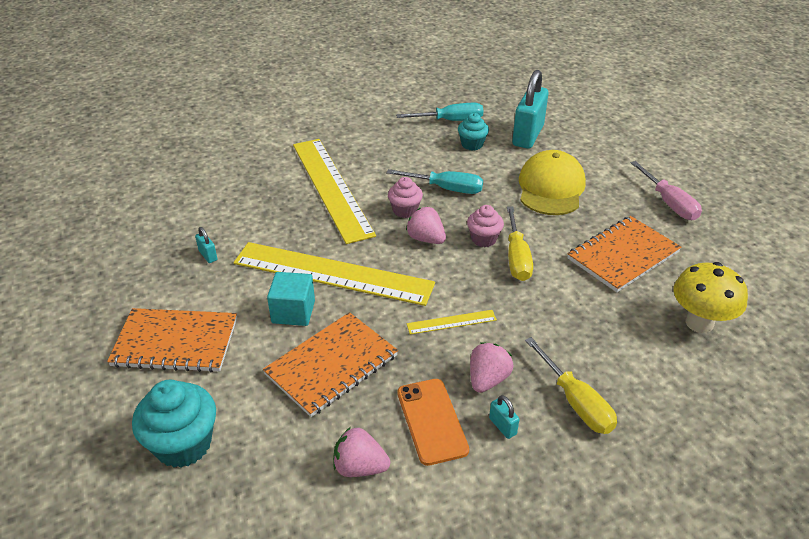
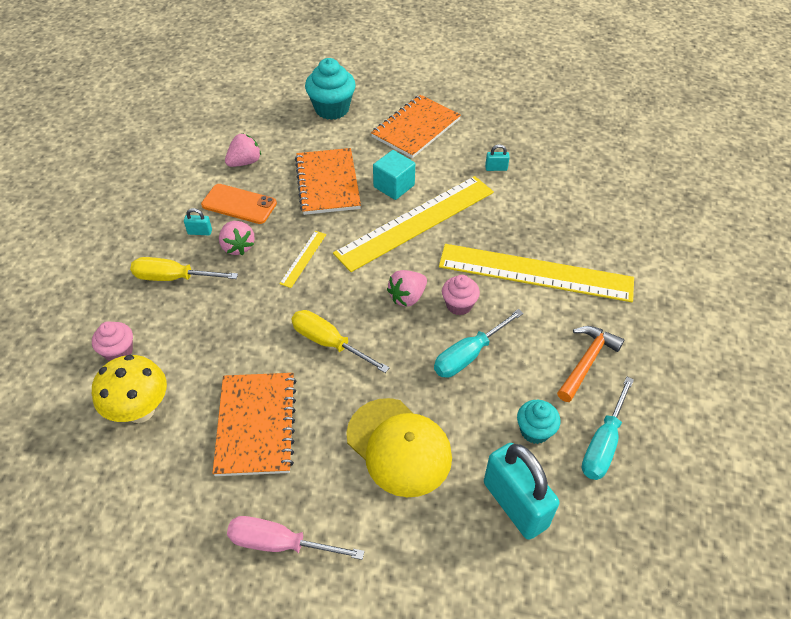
camera: 125 degrees right, 10 degrees up
(394, 142) = (586, 361): none -> orange hammer
(426, 239) = (407, 297): pink strawberry -> pink strawberry turned 150 degrees clockwise
(483, 239) = (372, 336): pink cupcake -> pink cupcake (119, 352)

